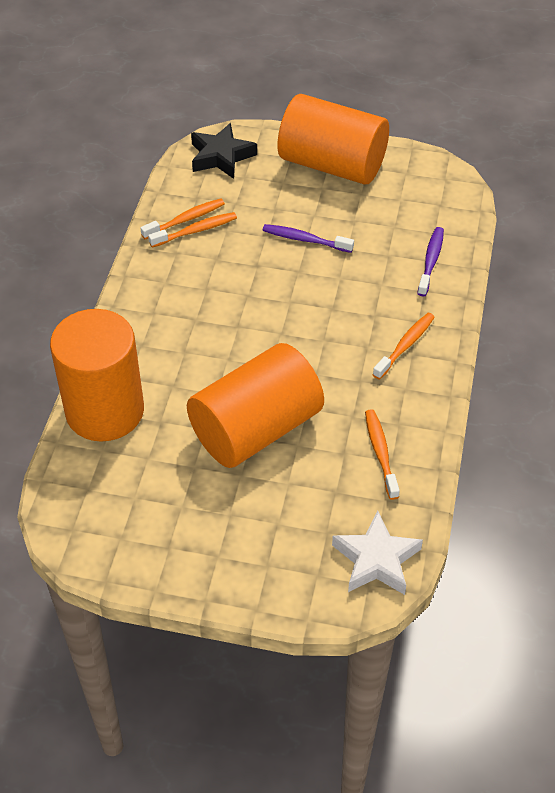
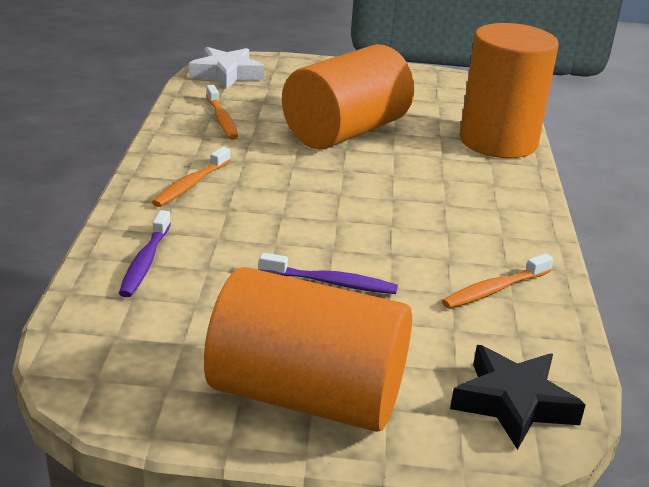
camera: 170 degrees right, 20 degrees down
(185, 220) = (517, 303): orange toothbrush -> none

